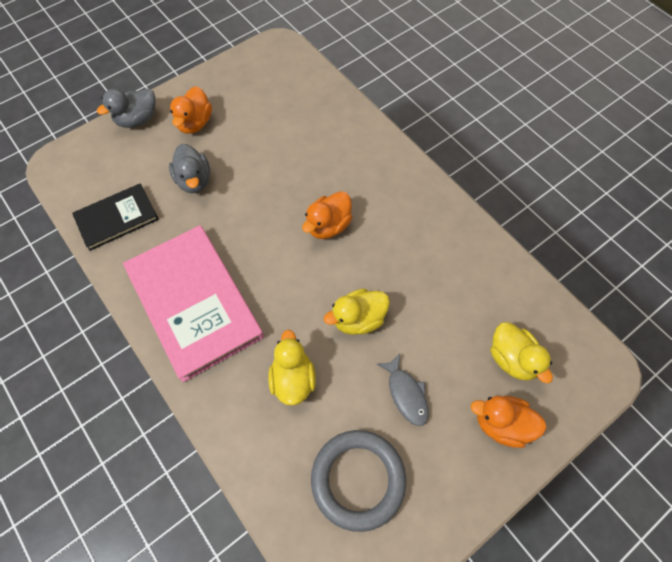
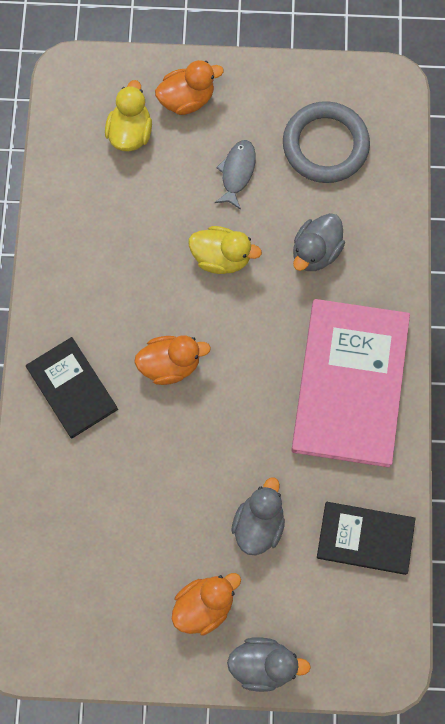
camera: 140 degrees left, 10 degrees up
(293, 379) = (315, 251): yellow duck -> grey duck
(375, 170) = (72, 388): none -> black book
(501, 424) = (187, 99): orange duck -> orange duck turned 75 degrees counterclockwise

